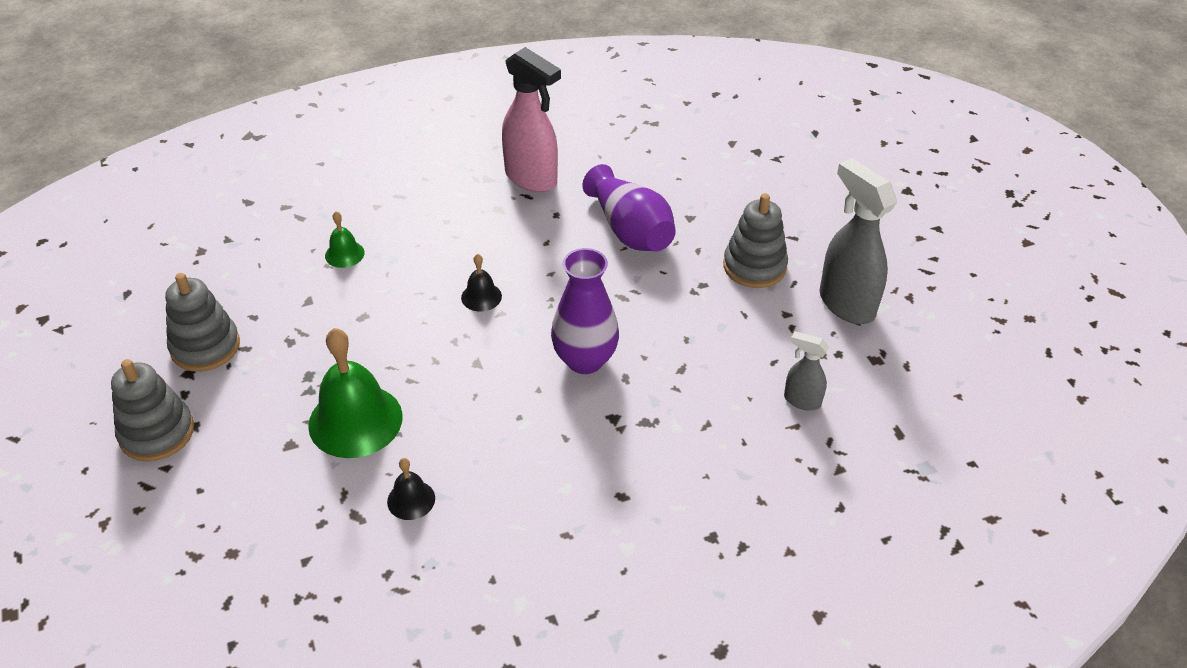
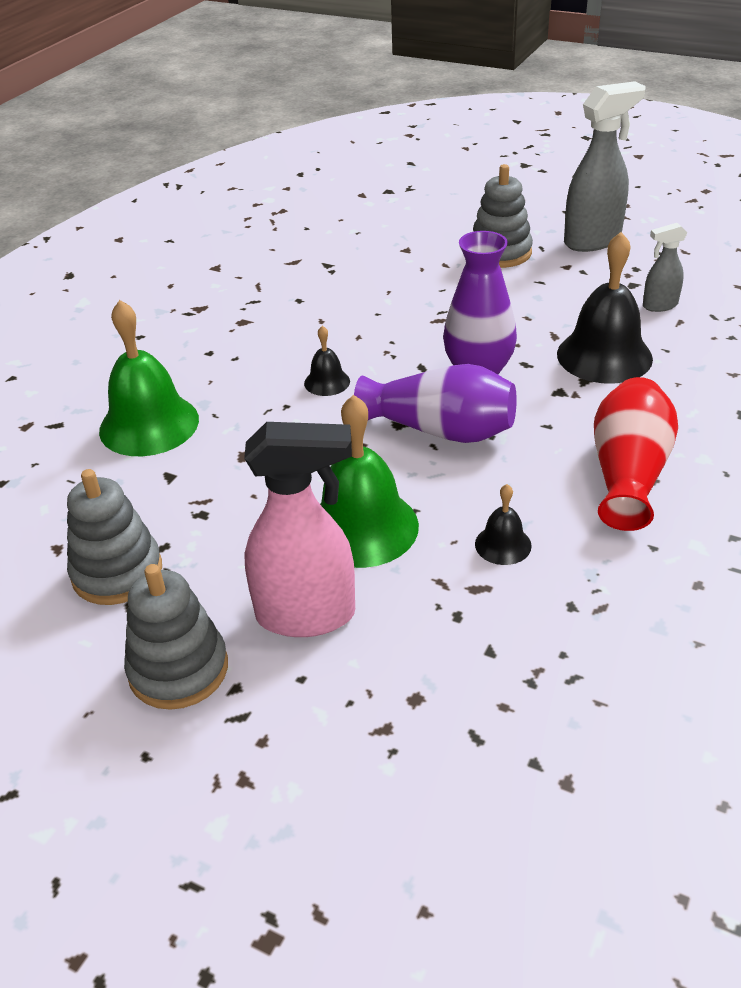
camera: 40 degrees left, 5 degrees down
(344, 254) = (149, 424): green bell -> green bell, size x2.07
(531, 178) = (238, 289): pink spray bottle -> pink spray bottle (307, 615)
(559, 516) = (628, 474): none -> red vase
(630, 230) = (374, 279): purple vase -> purple vase (441, 430)
(690, 413) = (604, 356): none -> black bell
(845, 304) = (593, 240): grey spray bottle -> grey spray bottle turned 135 degrees clockwise

